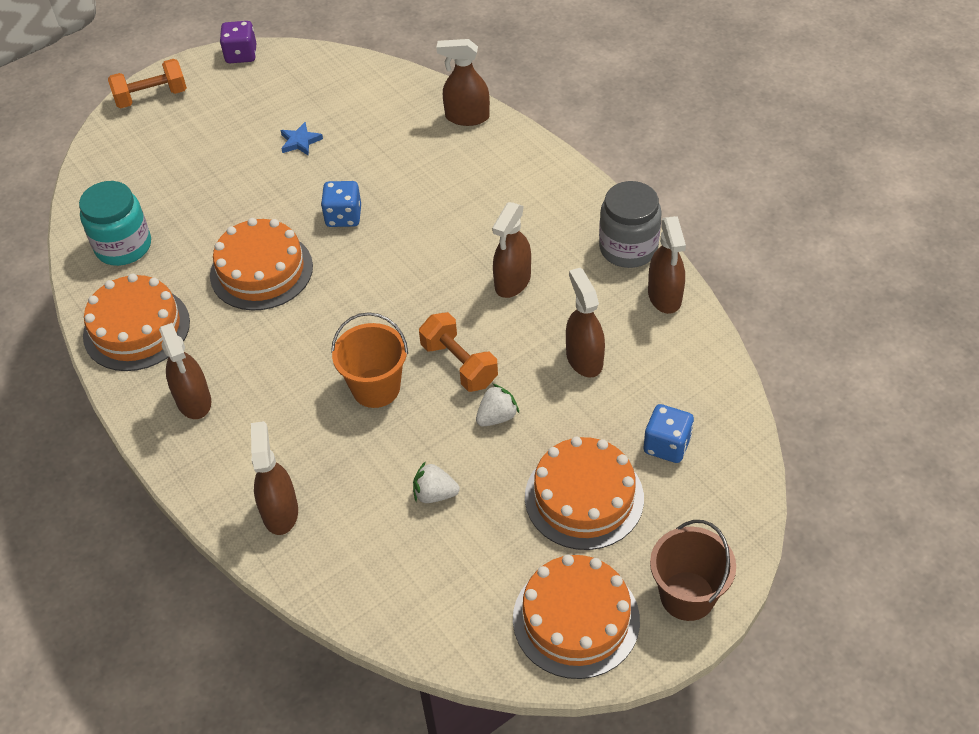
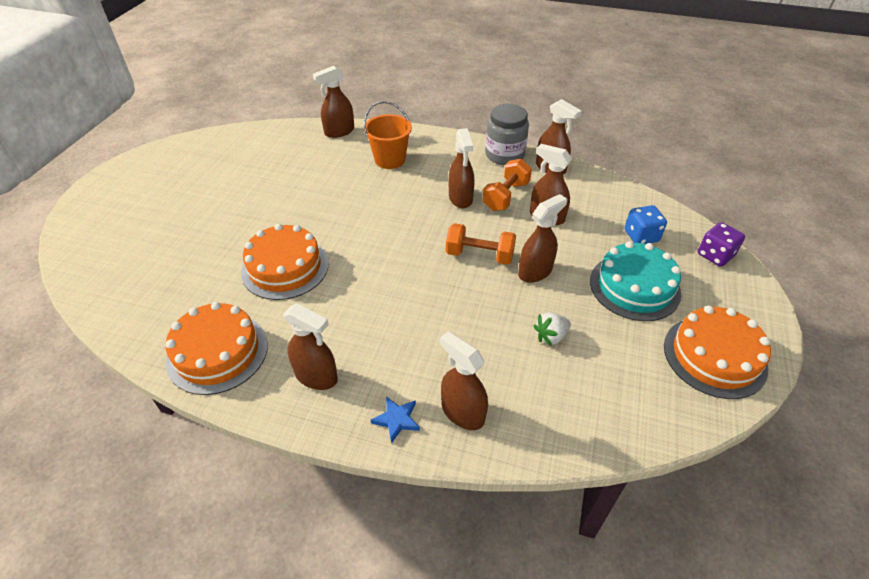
camera: 40 degrees left, 5 degrees down
(123, 246) = (152, 303): turquoise jar -> none
(151, 97) = (90, 203): orange dumbbell -> orange dumbbell (506, 196)
(241, 55) = (143, 155): purple dice -> purple dice (715, 255)
(300, 141) = (238, 184): blue star -> blue star (397, 420)
(343, 216) = (313, 211): blue dice -> none
(376, 388) = (442, 296): orange bucket -> orange bucket (390, 160)
(497, 417) = (535, 271): white strawberry -> brown spray bottle
(584, 497) = (634, 287): orange cake -> turquoise cake
(687, 596) = (748, 305): brown bucket -> none

